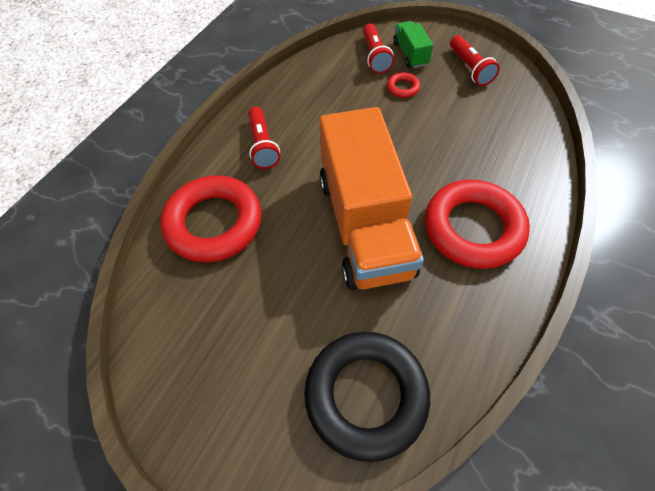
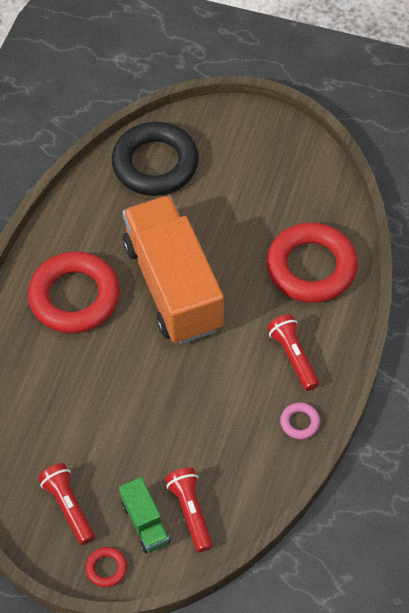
camera: 170 degrees right, 0 degrees up
(275, 98) = (300, 422): none -> pink ring
(403, 88) = (150, 461): red ring -> red ring (106, 568)

